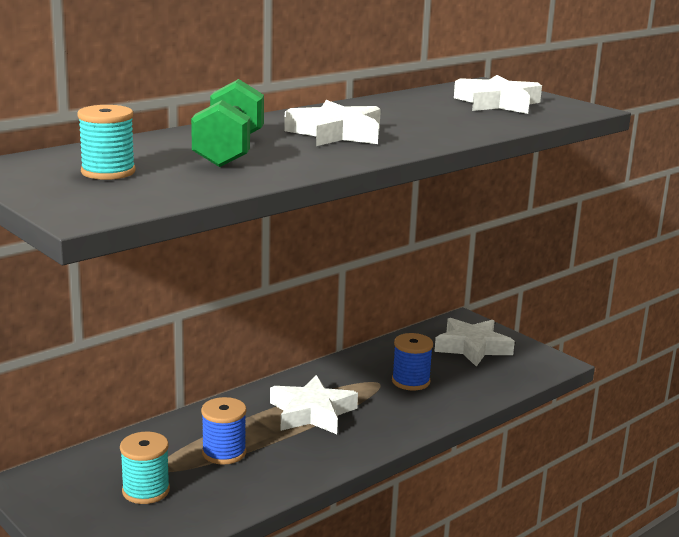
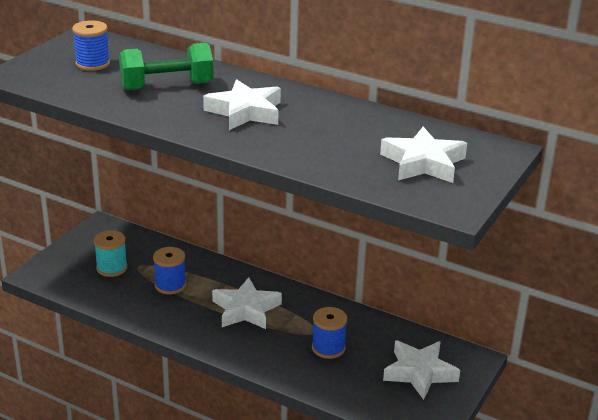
camera: 70 degrees right, 10 degrees up
(108, 172) = (92, 64): turquoise spool -> blue spool

